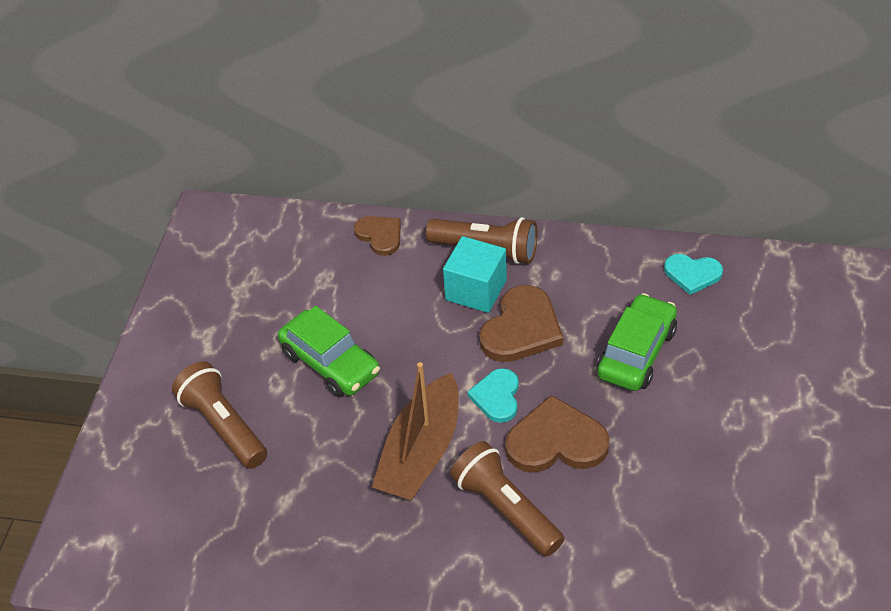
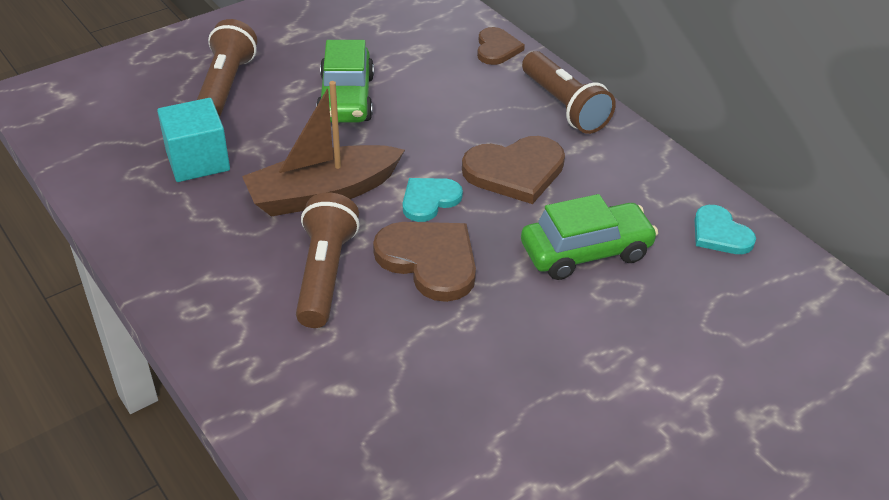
camera: 40 degrees right, 5 degrees down
(476, 290) = (517, 125): turquoise cube -> turquoise cube (198, 160)

